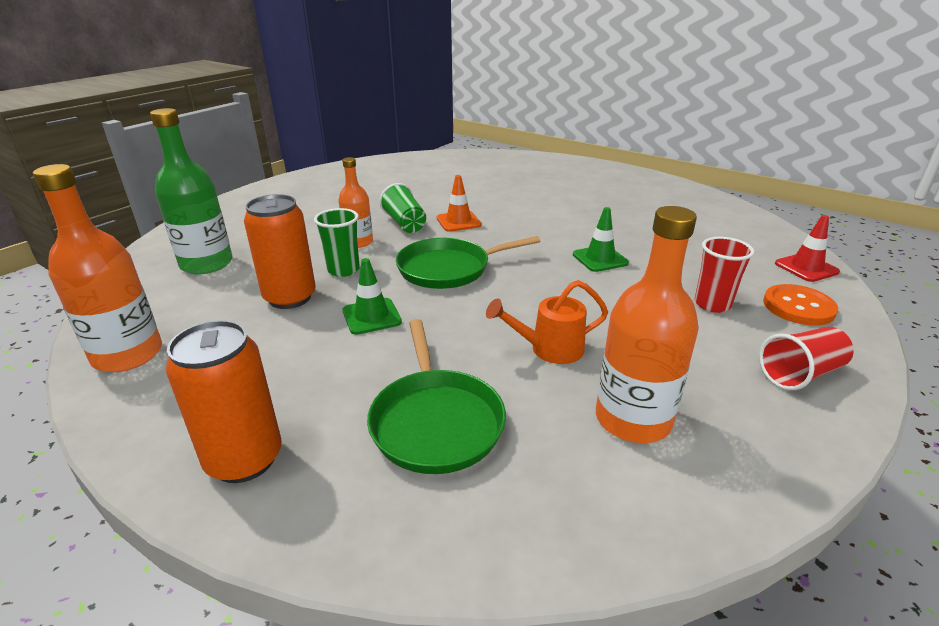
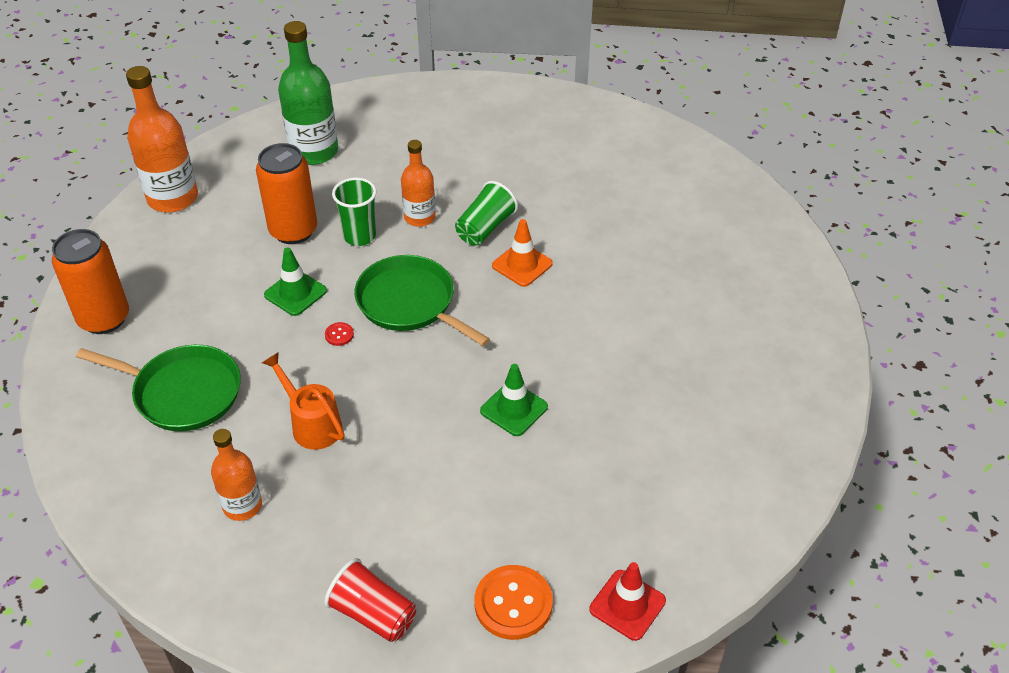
camera: 60 degrees right, 15 degrees up
(436, 422) = (183, 392): green pan -> green pan turned 120 degrees counterclockwise
(450, 308) = (339, 335): none -> red button
(633, 419) = (242, 505): orange bottle -> orange bottle, size x0.61
(712, 304) = (470, 526): red cup -> none

